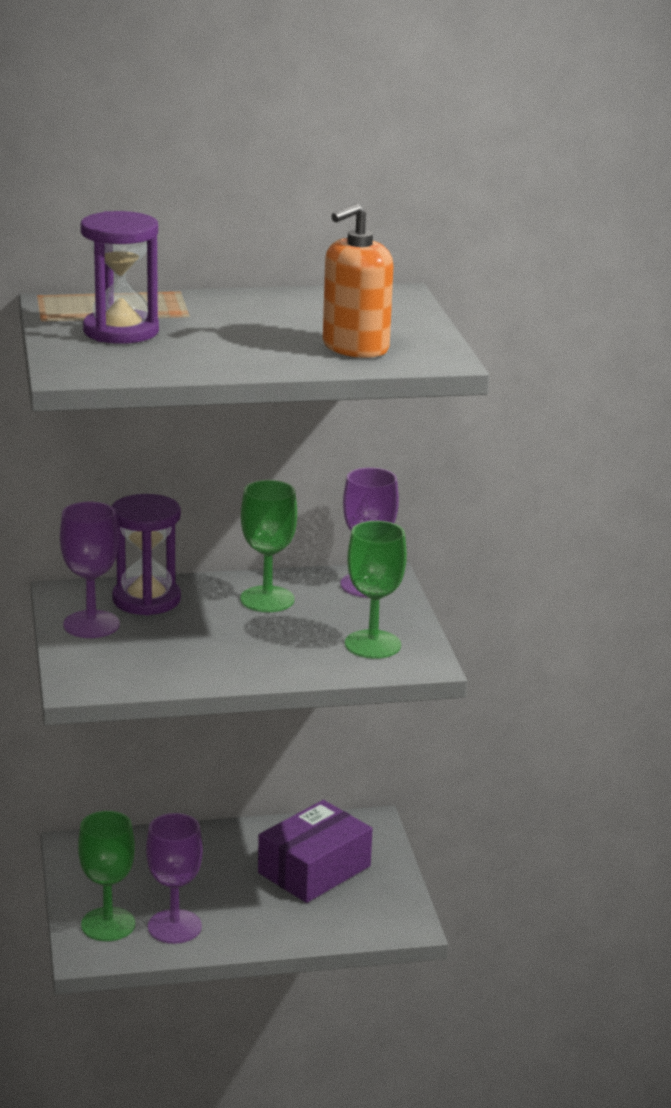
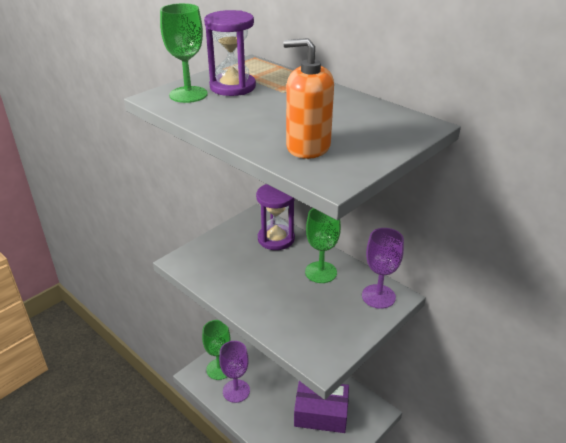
camera: 55 degrees right, 10 degrees up
(91, 624) = (236, 237): purple goblet -> none
(372, 644) = (319, 332): green goblet -> green goblet (188, 94)

